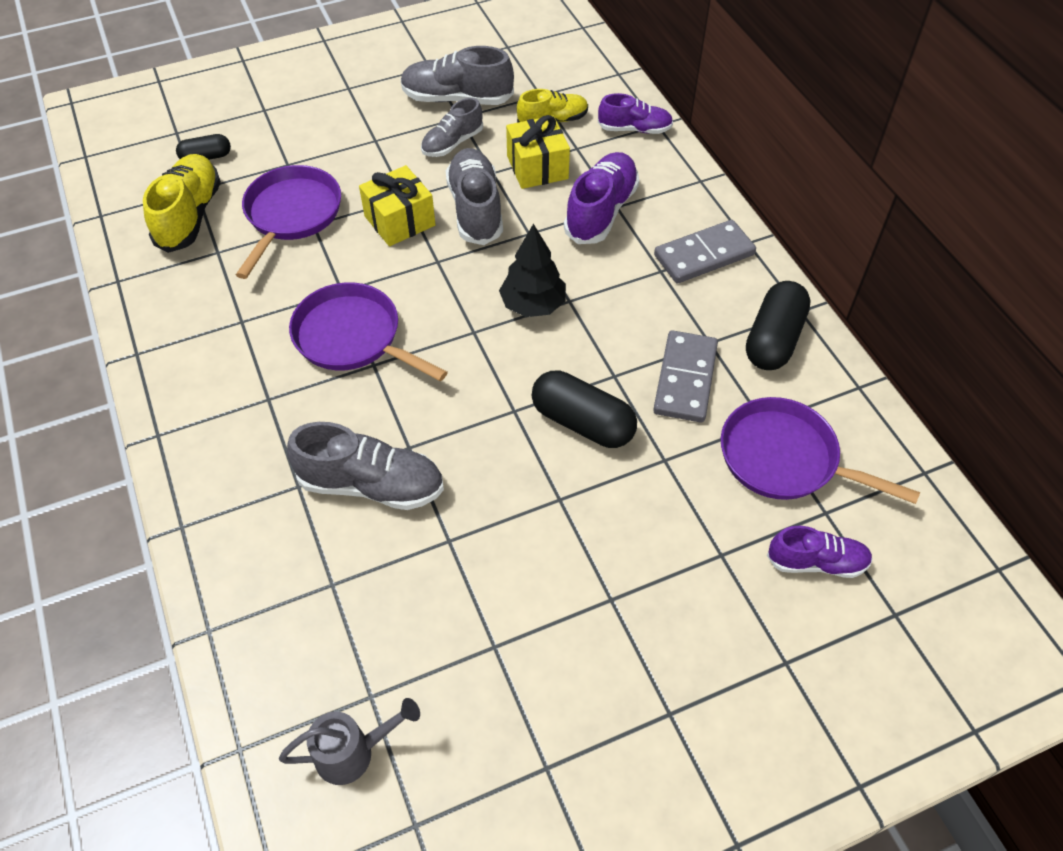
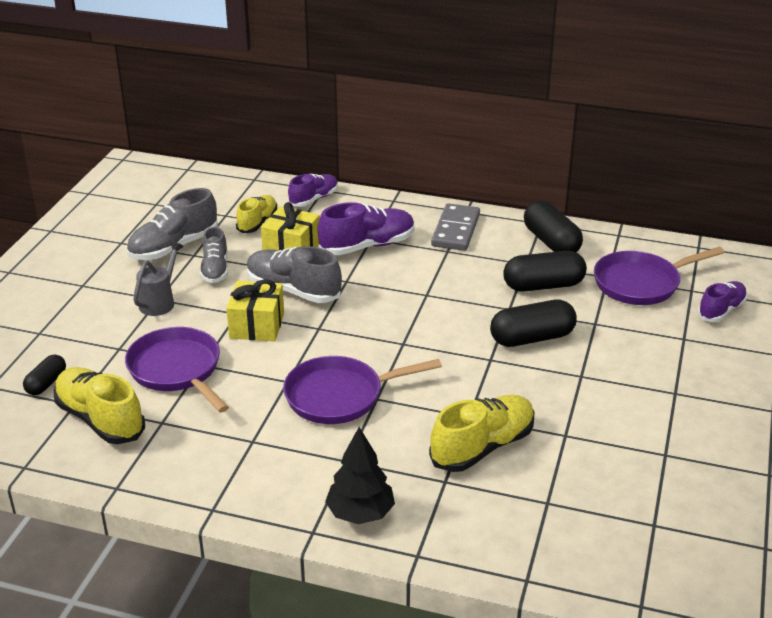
camera: 50 degrees left, 20 degrees down
(353, 752) = (690, 551): grey watering can -> grey watering can (160, 302)
(371, 485) = (482, 447): grey shoe -> yellow shoe
(533, 305) = (411, 309): black tree -> black tree (360, 513)
(601, 211) = (367, 246): purple shoe -> purple shoe turned 90 degrees clockwise
(685, 379) = (543, 286): grey domino -> black capsule

